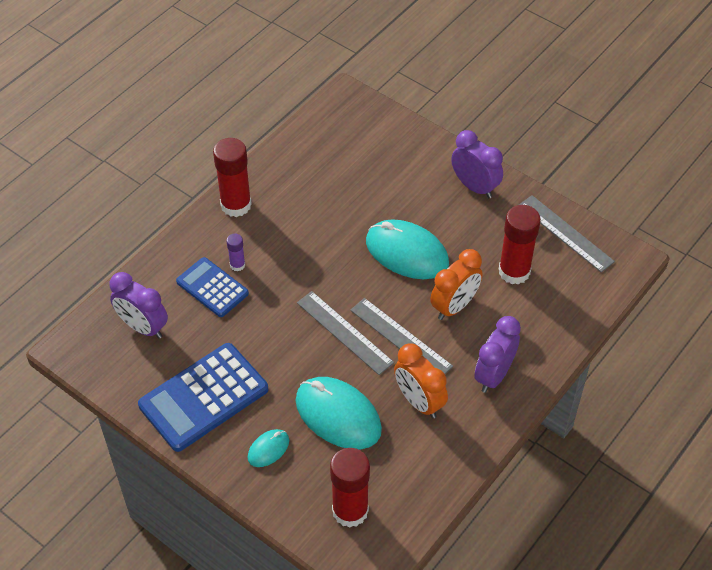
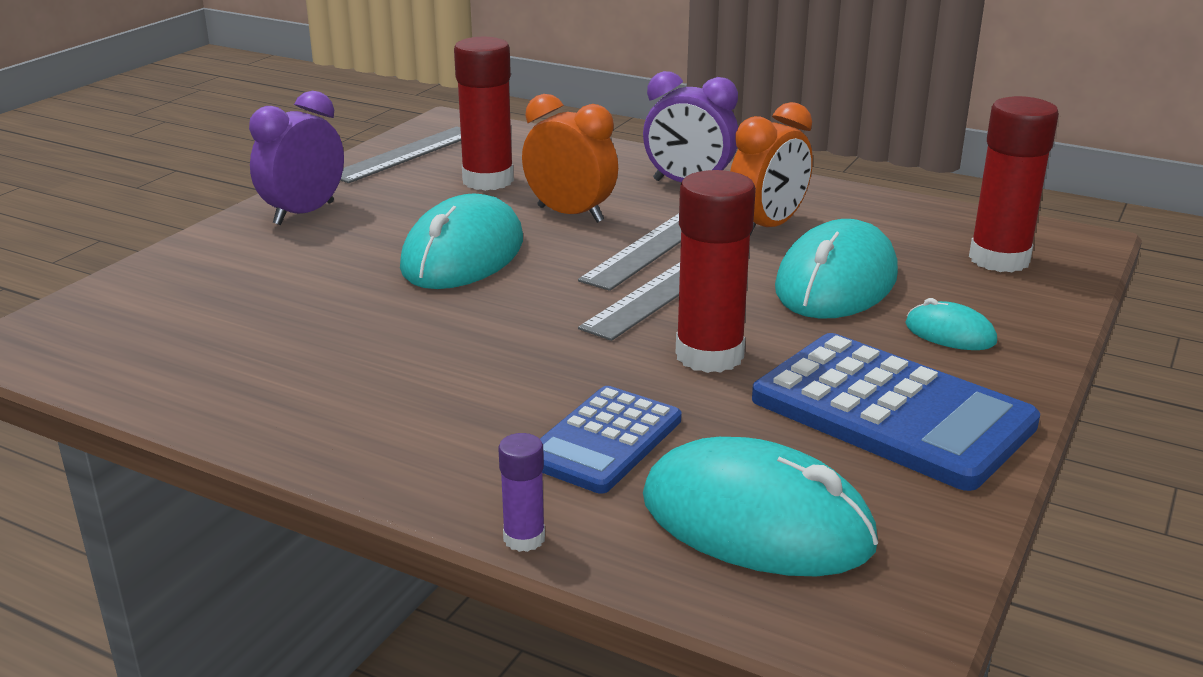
camera: 100 degrees left, 25 degrees down
(143, 327) = (757, 521): purple clock -> turquoise mouse
(236, 205) = (345, 442): red glue stick -> red glue stick (709, 355)
(237, 265) = (530, 417): purple glue stick -> purple glue stick (524, 538)

